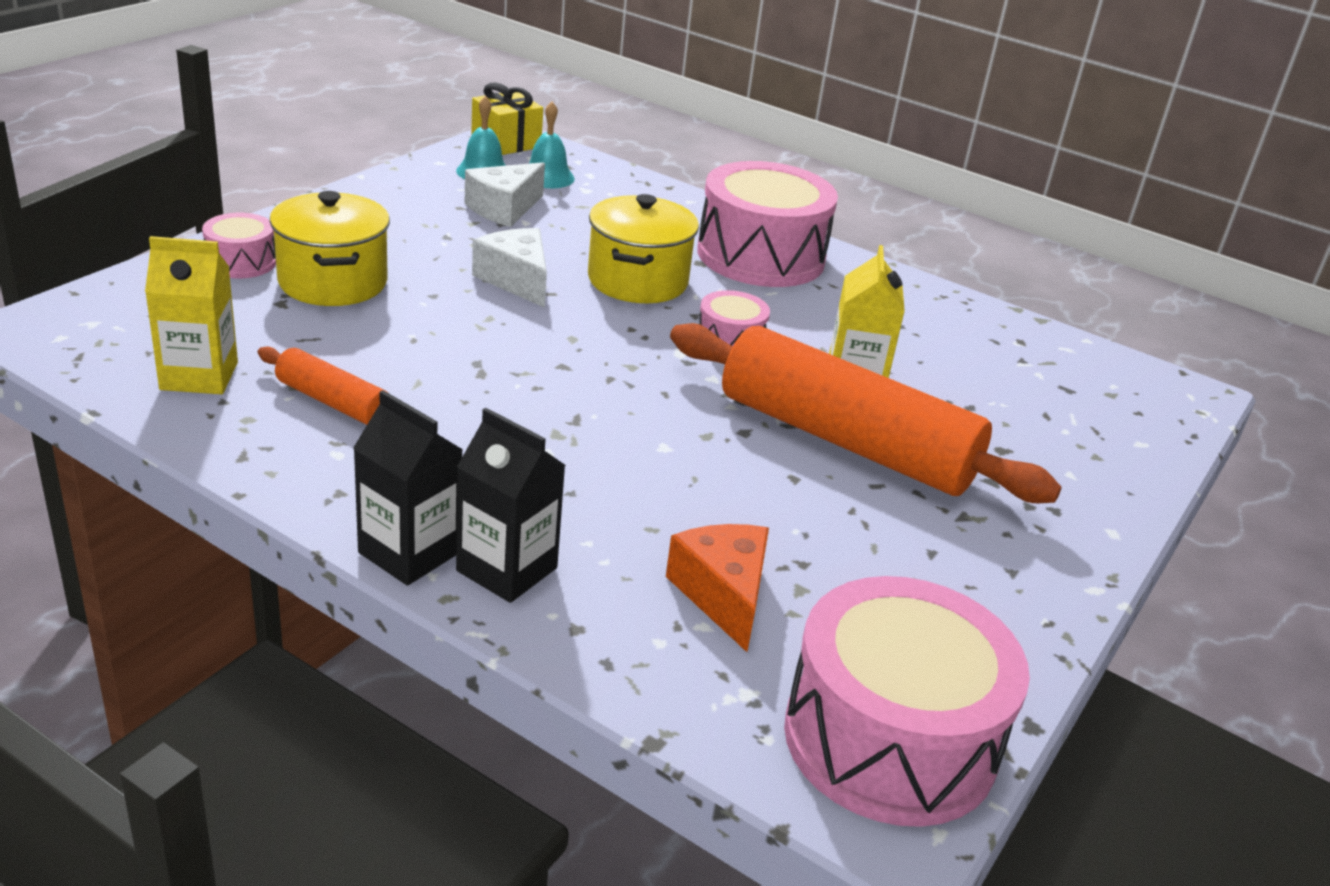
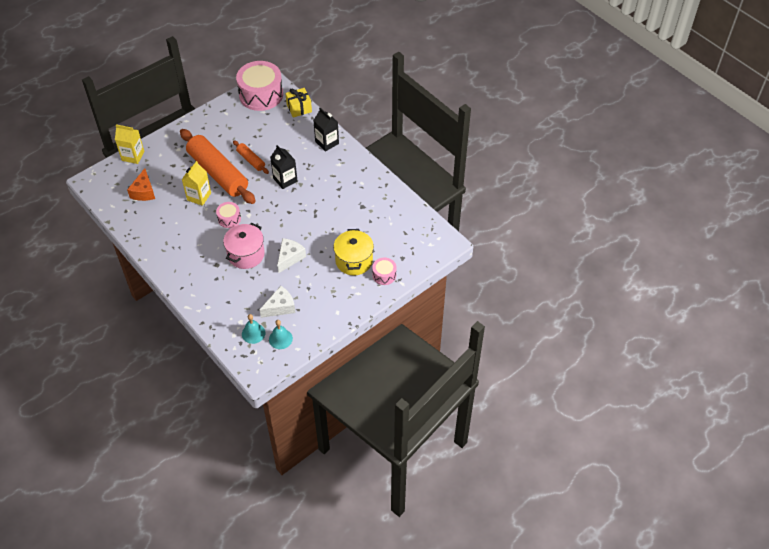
camera: 160 degrees left, 20 degrees up
(199, 376) = (397, 216): yellow carton -> yellow carton (133, 156)
(333, 402) = (360, 202): orange rolling pin -> orange rolling pin (251, 160)
(409, 553) = (348, 149): black carton -> black carton (285, 180)
(506, 143) = (262, 367): yellow gift -> yellow gift (299, 108)
(516, 280) = (290, 258): white cheese -> white cheese turned 135 degrees counterclockwise
(637, 281) = (246, 254): yellow pot -> pink pot
(723, 595) = (278, 130): orange cheese -> orange cheese (144, 192)
(760, 256) = (190, 267): pink drum -> none

